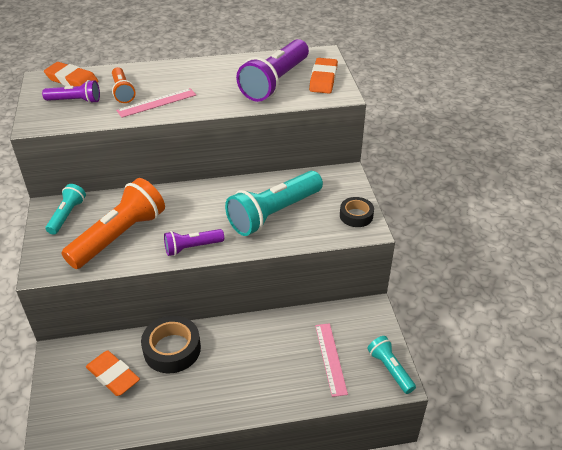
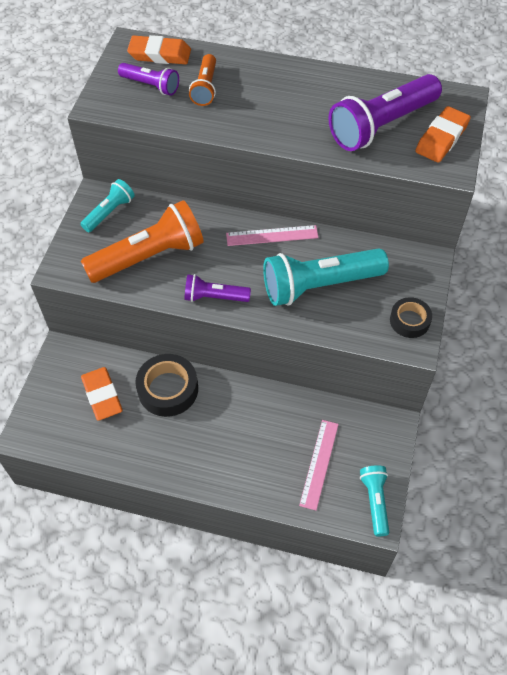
camera: 25 degrees right, 15 degrees up
(72, 80) = (160, 54): orange eraser -> orange eraser turned 45 degrees counterclockwise
(157, 103) = (234, 115): pink ruler -> pink ruler (272, 235)

